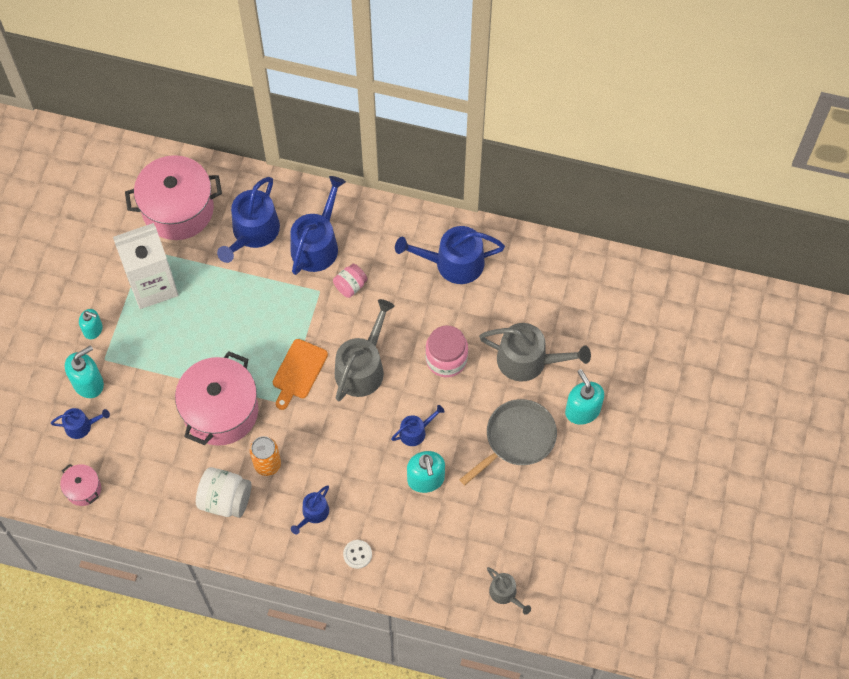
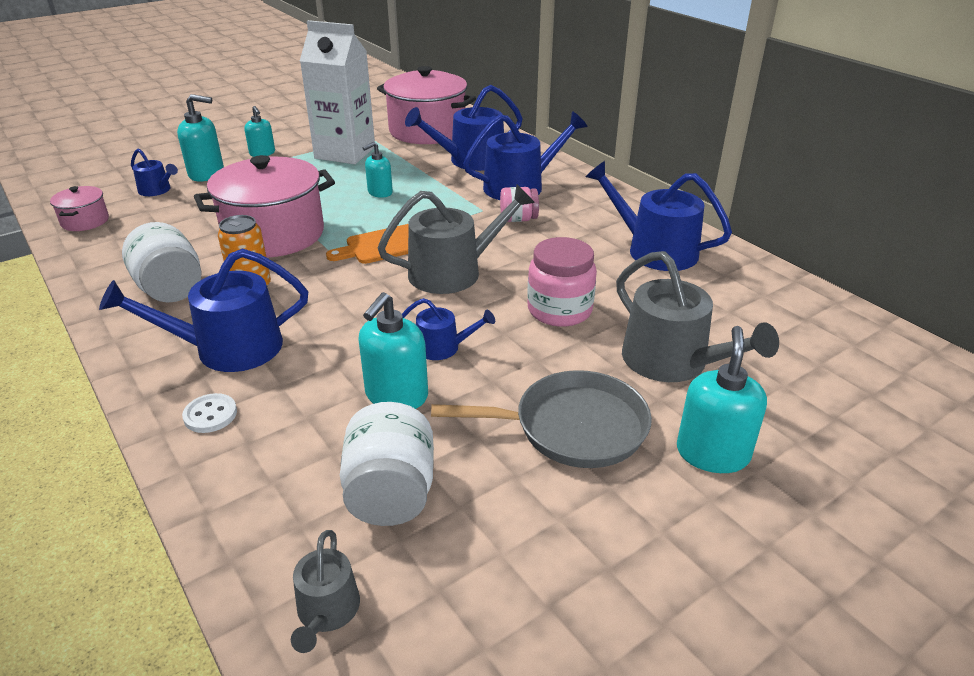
camera: 40 degrees right, 30 degrees down
(234, 318) = (380, 192): none -> turquoise soap dispenser
(313, 513) = (228, 348): blue watering can -> blue watering can, size x1.90
(477, 530) = (391, 493): none -> white jar

